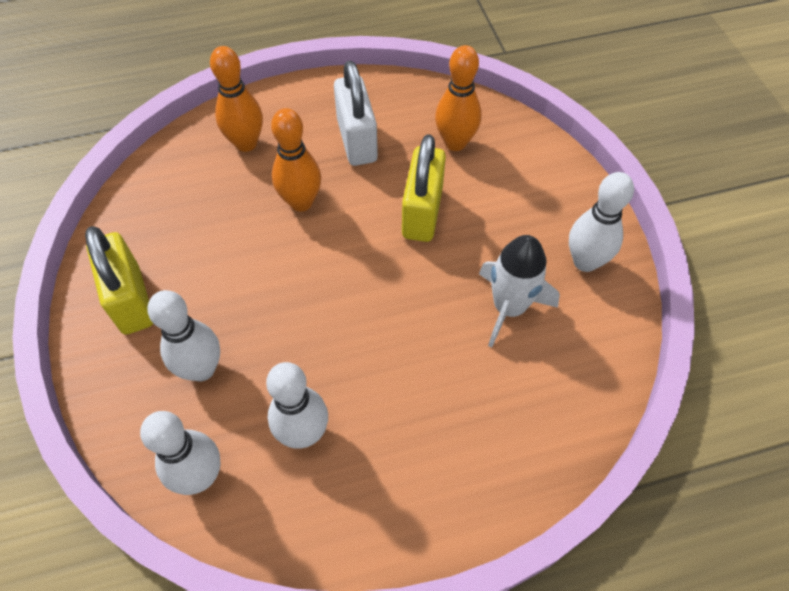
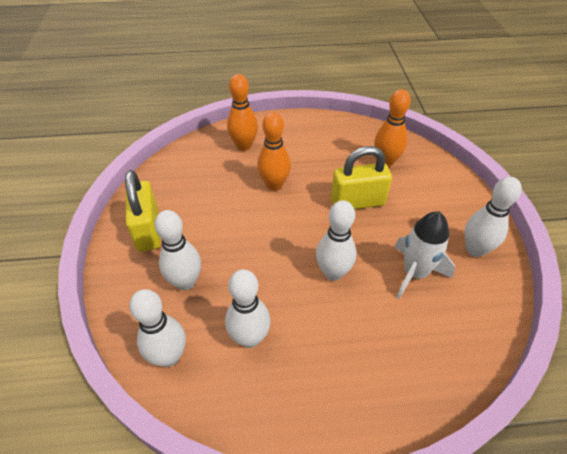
camera: 10 degrees right, 10 degrees down
(357, 140) = (318, 152): white padlock -> none
(401, 324) = (333, 273): none -> white bowling pin
(422, 212) = (357, 202): yellow padlock -> yellow padlock turned 60 degrees clockwise

